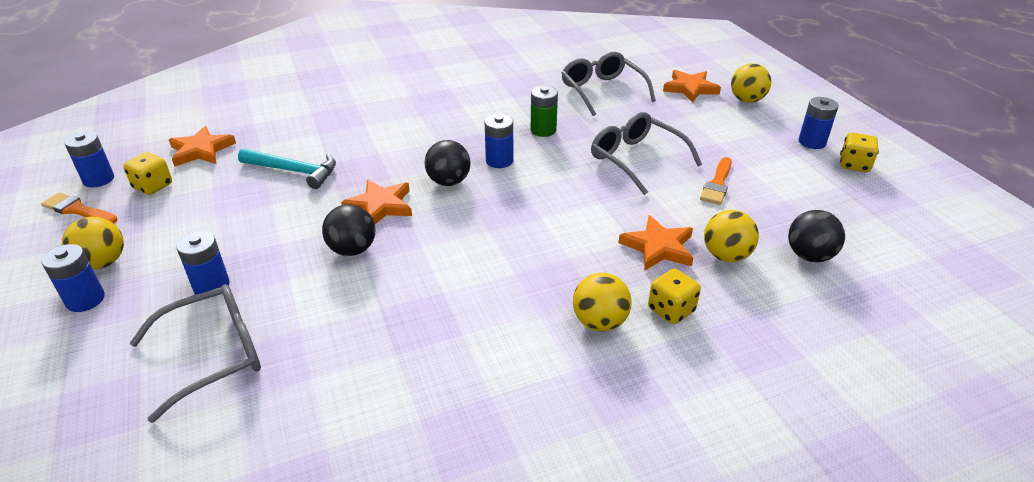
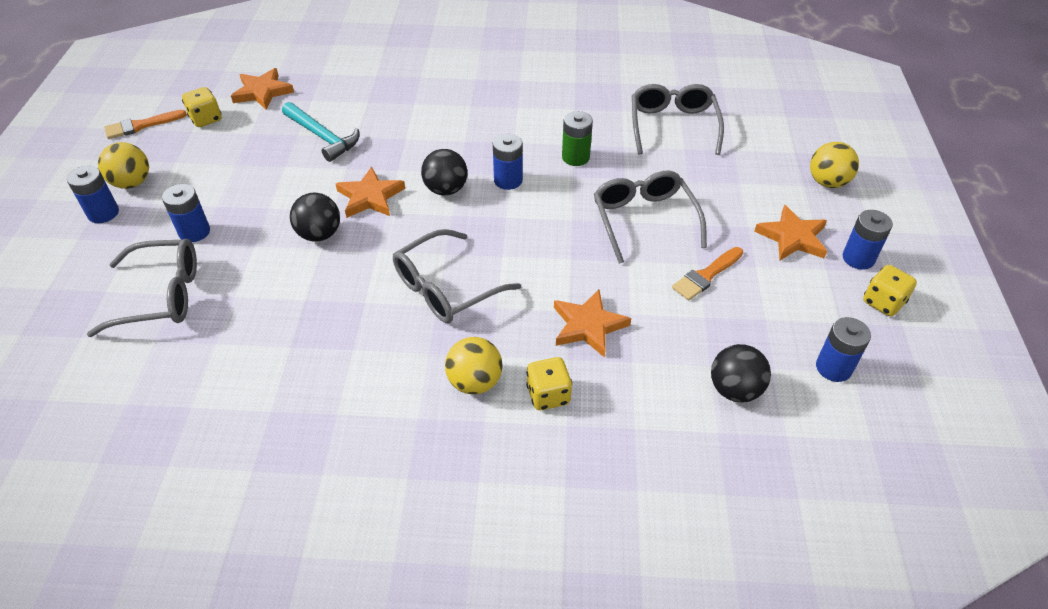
camera: 25 degrees right, 10 degrees up
(78, 210) = (141, 125): orange brush -> orange brush turned 75 degrees counterclockwise
(99, 179) = (171, 99): blue battery -> blue battery (833, 368)
(511, 257) = (446, 288): none -> grey glasses
(690, 88) = (773, 149): orange star -> orange star (792, 237)
(726, 256) = (648, 358): yellow ball -> none

